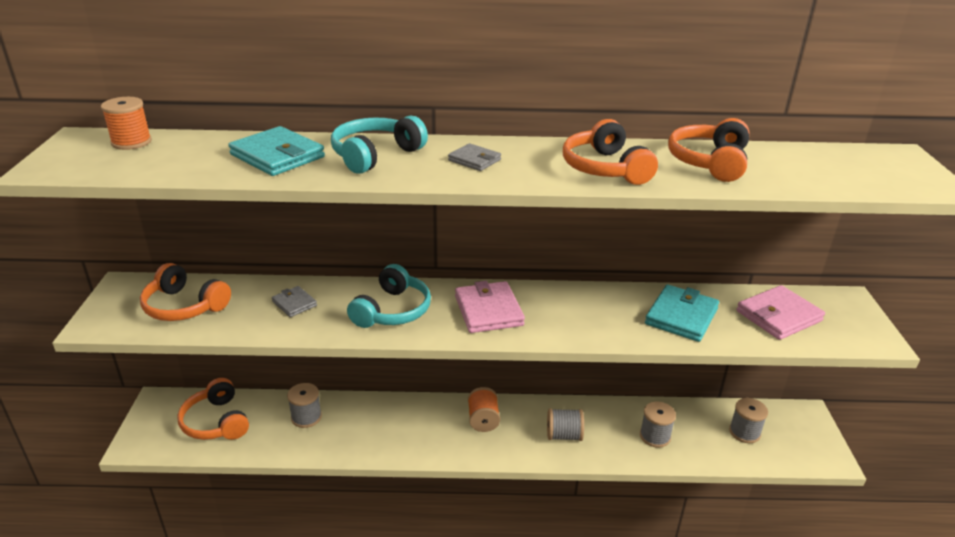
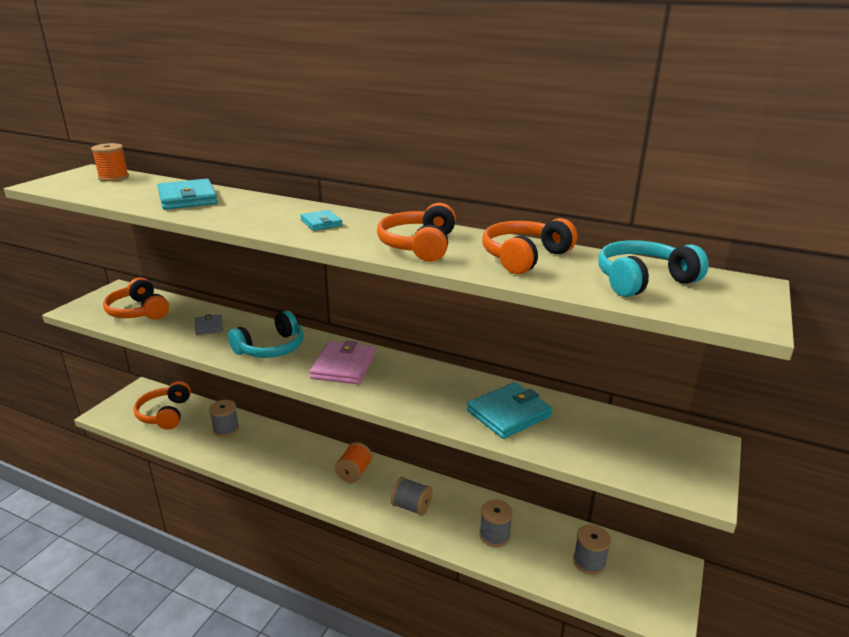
camera: 25 degrees right, 5 degrees down
(375, 155) = (254, 208): turquoise headphones -> turquoise headphones (643, 281)
(474, 160) = (321, 223): grey wallet -> turquoise wallet
(778, 316) = (610, 439): pink wallet -> none

